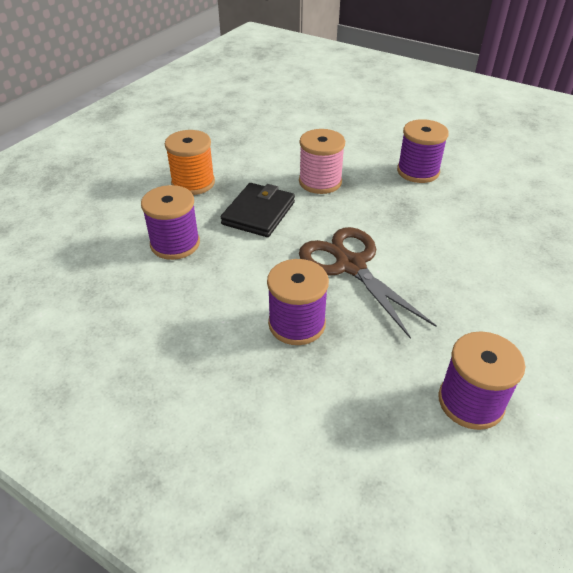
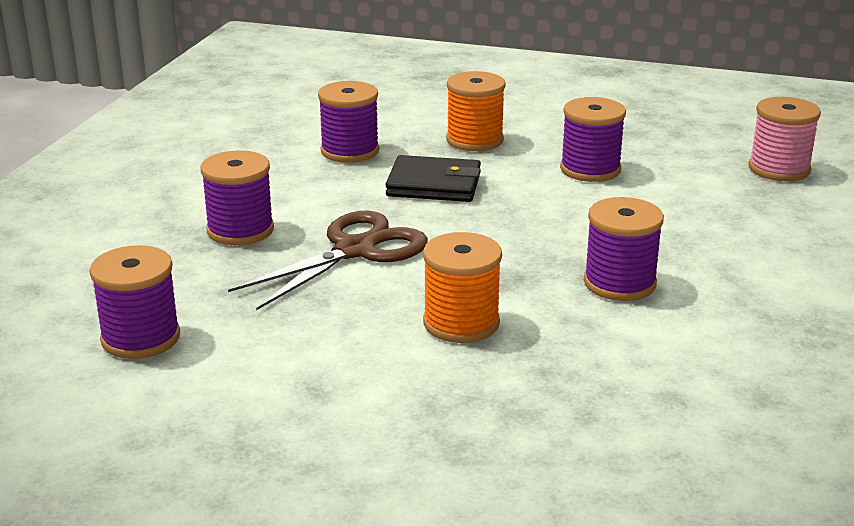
camera: 75 degrees right, 15 degrees down
(266, 149) = (590, 169): none -> purple spool
(320, 182) = (533, 213): pink spool -> pink spool (779, 169)
(458, 235) = (461, 323): none -> orange spool

